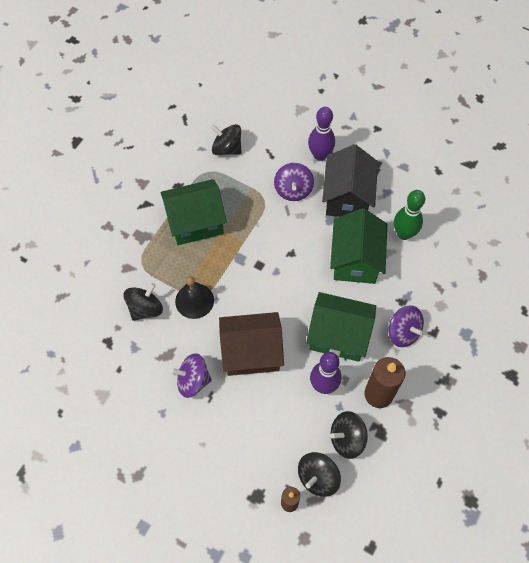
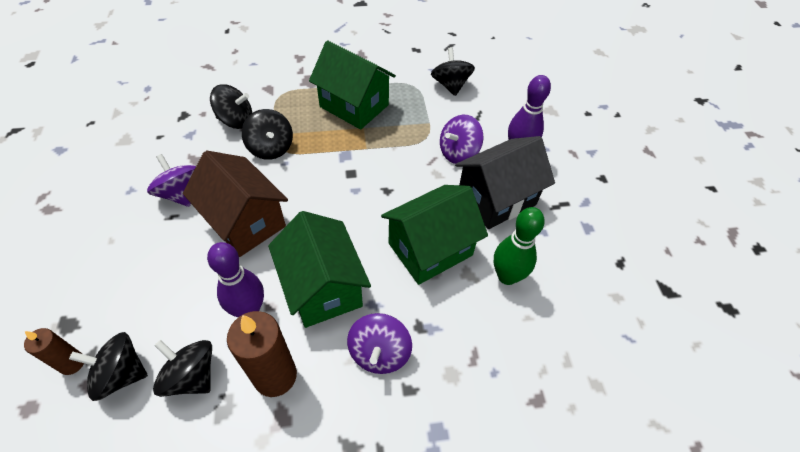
camera: 50 degrees right, 10 degrees down
(194, 300) = (271, 148): black bell -> black spinning top

